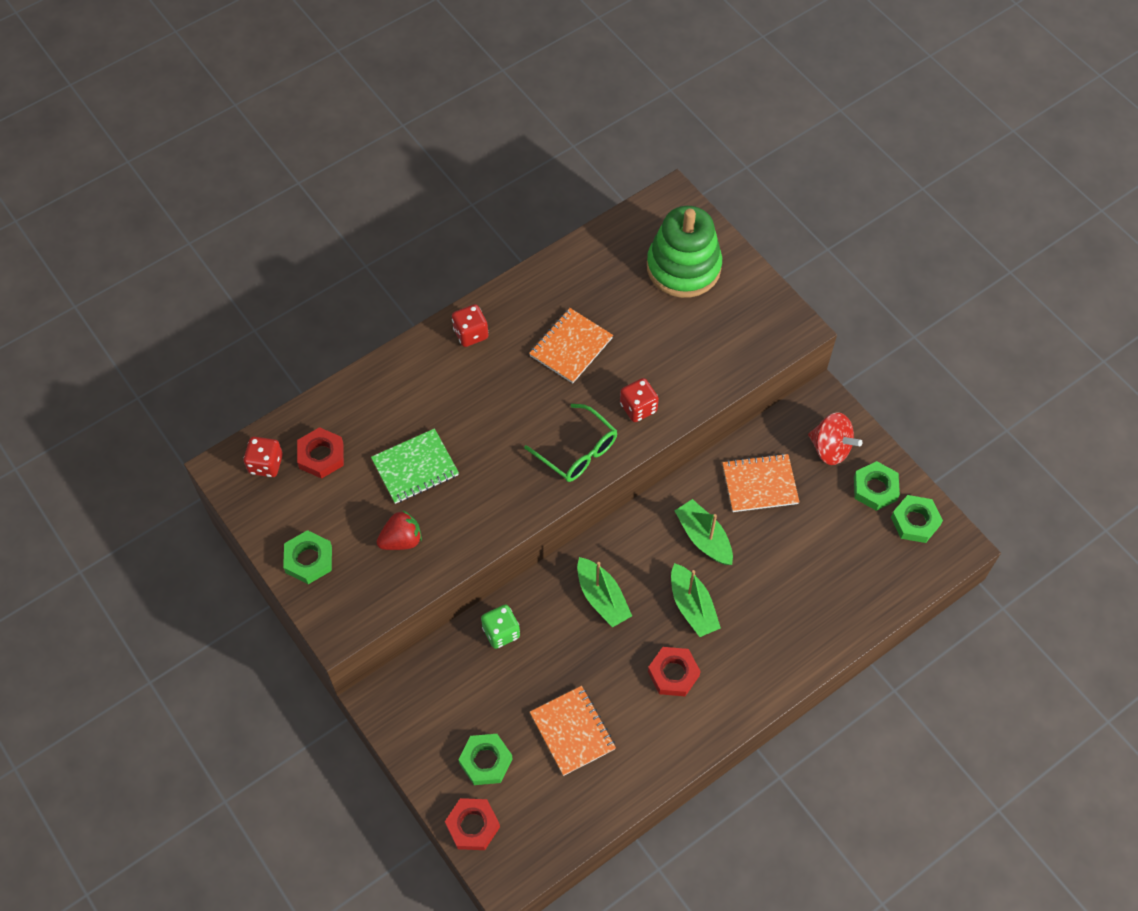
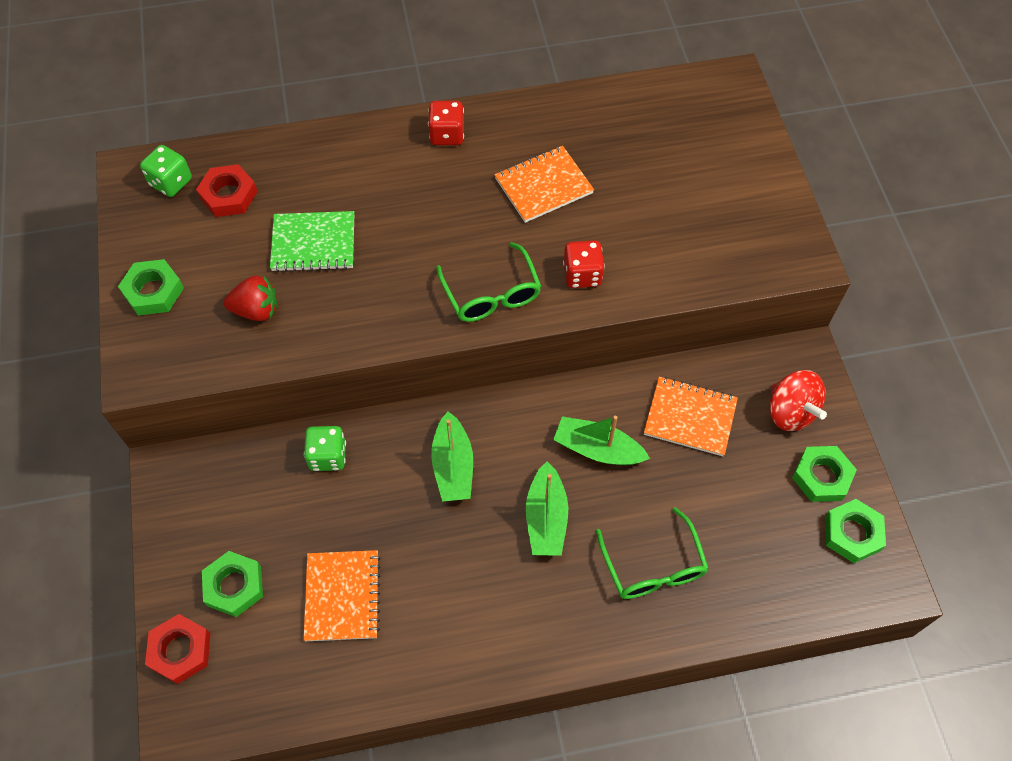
camera: 25 degrees right, 0 degrees up
(266, 464) = (171, 182): red dice -> green dice
(673, 673) = (486, 583): red nut -> none
(683, 267) = (709, 151): green stacking toy -> none
(704, 538) = (597, 449): green boat -> green boat turned 60 degrees counterclockwise
(787, 607) = (653, 566): none -> green glasses

